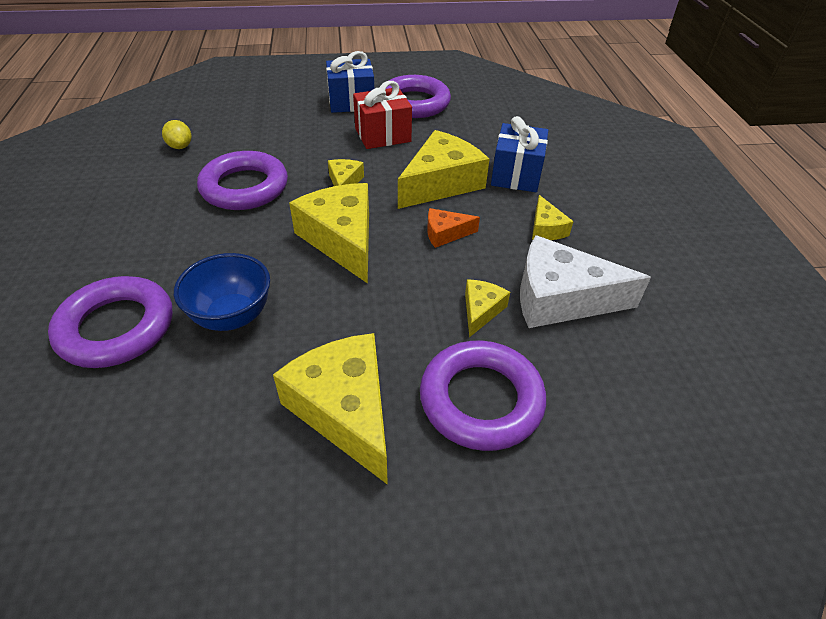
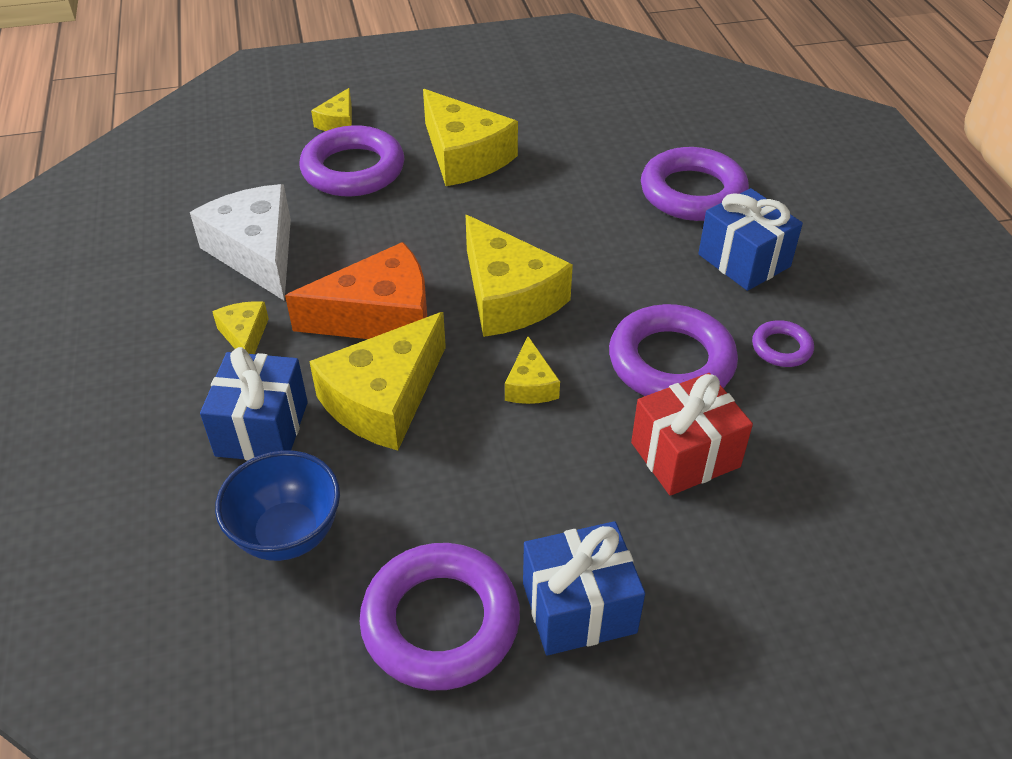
camera: 175 degrees right, 0 degrees up
(131, 251) = (744, 260): none -> blue gift
(163, 189) = (781, 348): none -> purple ring
(180, 146) = (825, 433): yellow lemon -> none
(232, 316) = (592, 209): blue bowl -> blue bowl (287, 534)
(382, 135) = (492, 504): red gift -> red gift (685, 455)
(445, 234) = (379, 316): orange cheese -> orange cheese, size x2.03
(481, 310) = (344, 234): yellow cheese -> yellow cheese (338, 122)
(560, 298) = (256, 252): white cheese -> white cheese turned 120 degrees counterclockwise

